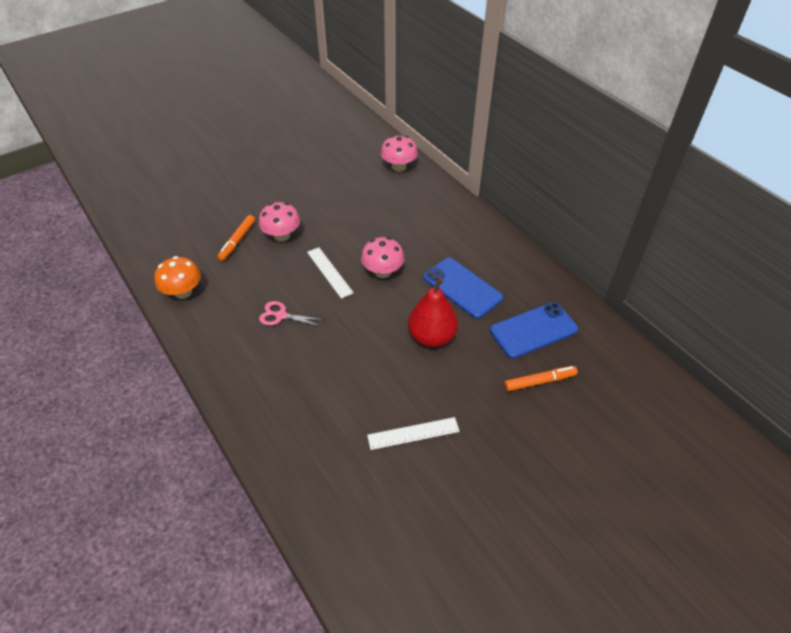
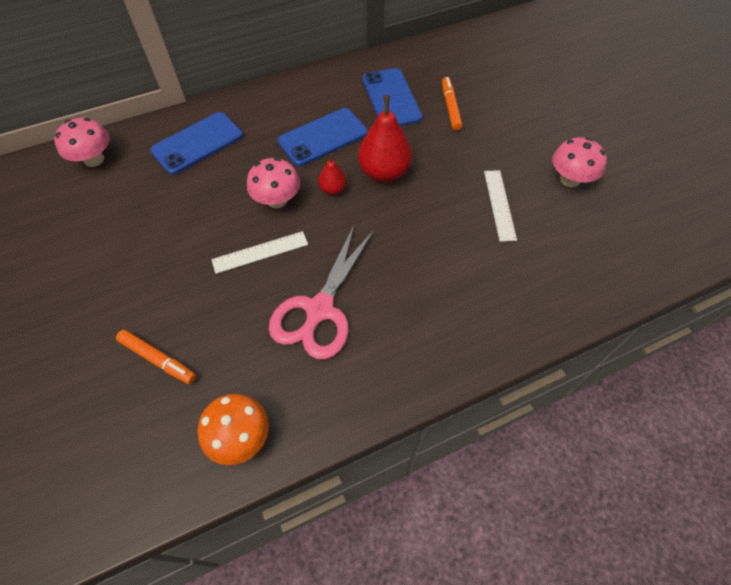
camera: 80 degrees left, 10 degrees up
(281, 315) = (319, 310): pink scissors -> pink scissors, size x1.95
(282, 235) = (170, 301): pink mushroom -> pink mushroom (570, 179)
(402, 304) = (333, 189): none -> red pear
(430, 214) = (197, 143): none -> blue phone

